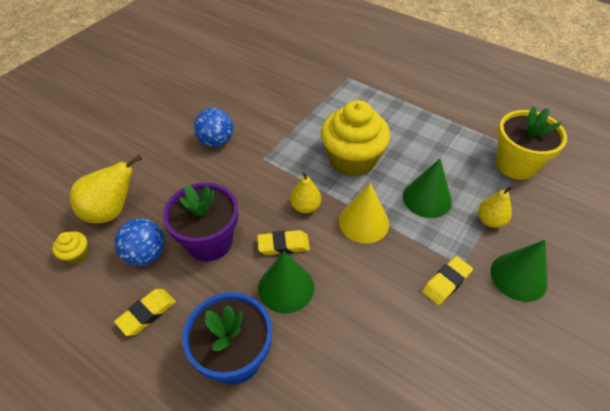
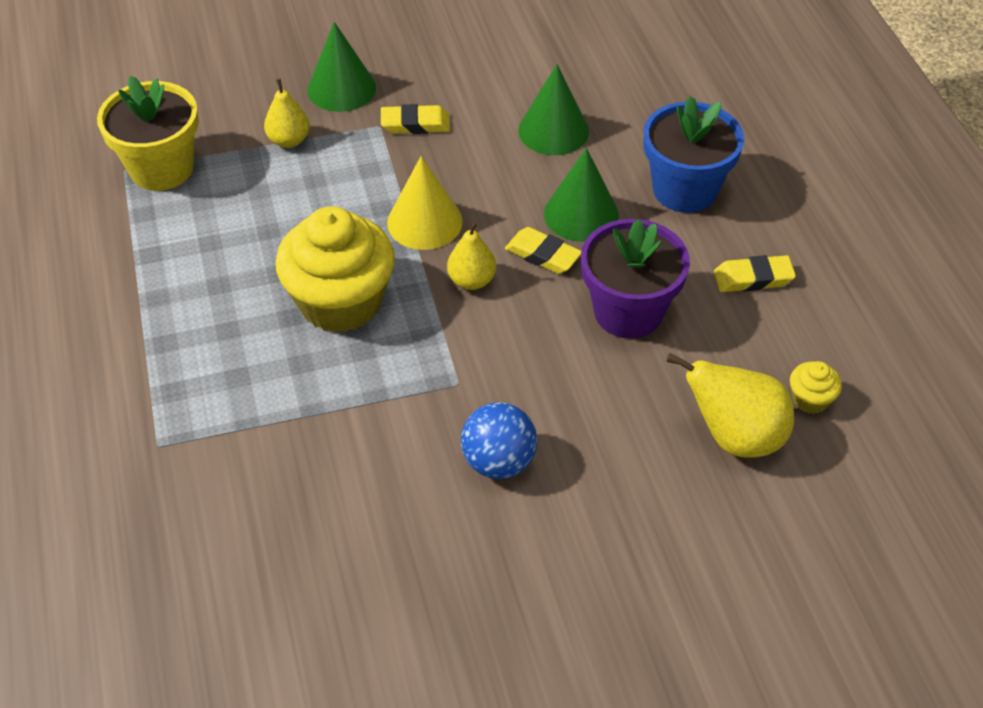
camera: 140 degrees left, 0 degrees up
(146, 254) = (718, 345): blue ball -> none
(427, 198) = (319, 200): green cone -> green cone (553, 131)

